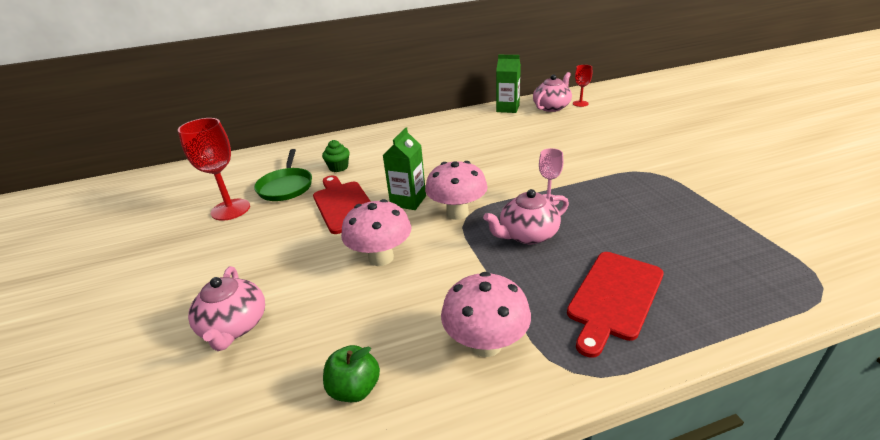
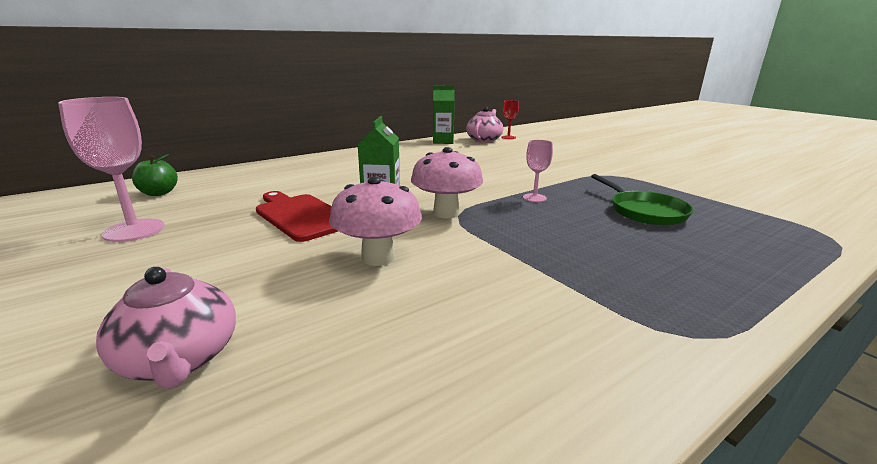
camera: 20 degrees left, 10 degrees down
(230, 209) = (134, 230): red goblet -> pink goblet
(286, 187) = (212, 205): green pan -> green pan (645, 211)
(338, 167) = (278, 186): green cupcake -> none
(355, 389) = (427, 408): green apple -> green apple (159, 193)
(486, 344) = (571, 325): pink mushroom -> none
(527, 235) = (536, 224): pink teapot -> none
(614, 297) = (669, 264): red cutting board -> none

